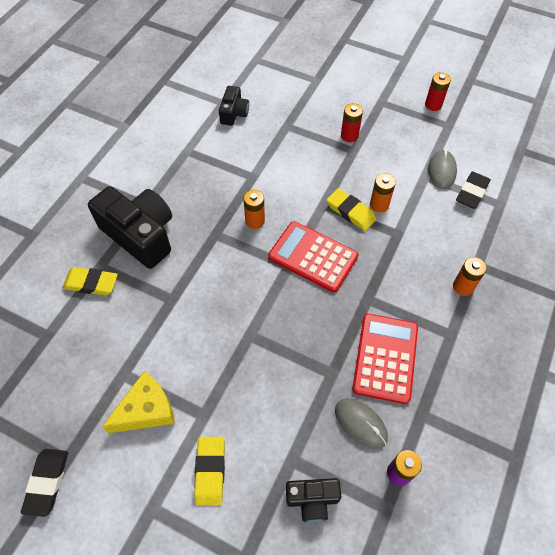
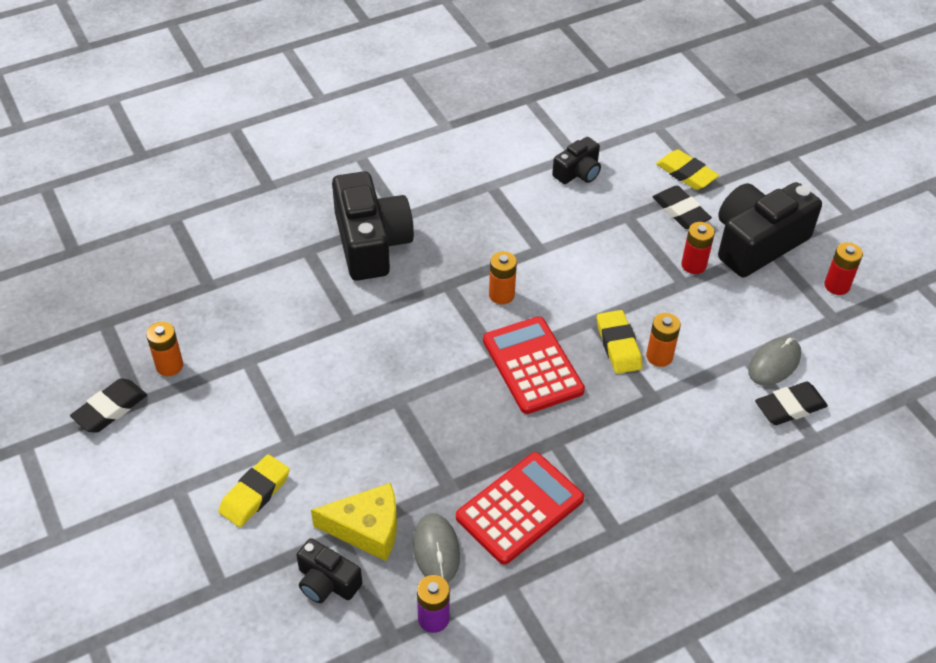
camera: 35 degrees right, 10 degrees down
(91, 283) = (286, 262): yellow eraser -> yellow eraser (686, 173)
(146, 410) = (243, 404): yellow cheese -> yellow cheese (367, 528)
(314, 106) = (680, 211): none -> black eraser
(371, 102) = (757, 243): none -> black camera
(463, 287) = (678, 495): orange battery -> orange battery (169, 366)

